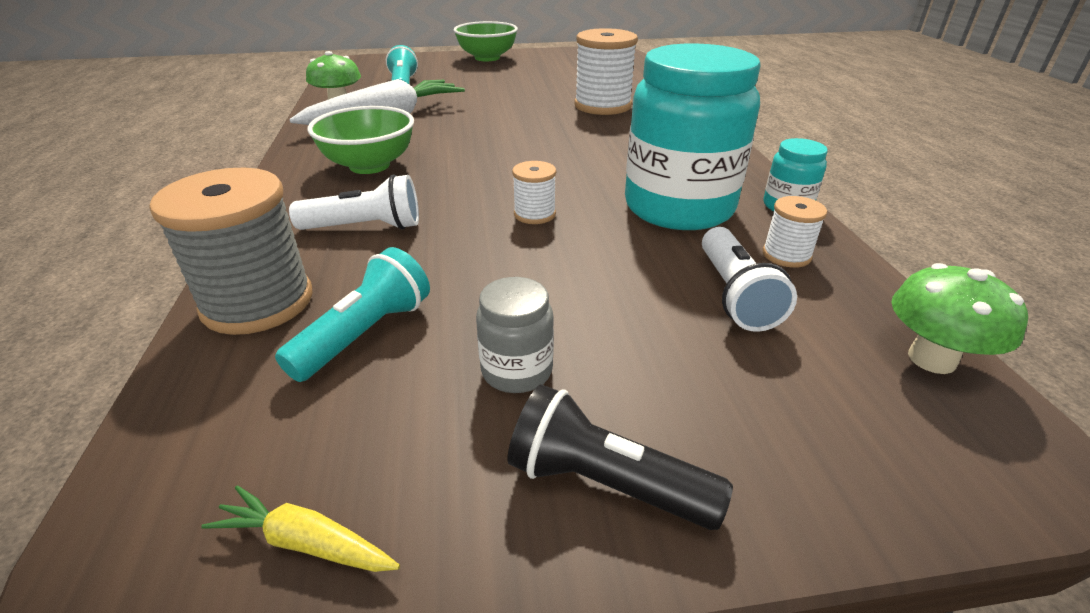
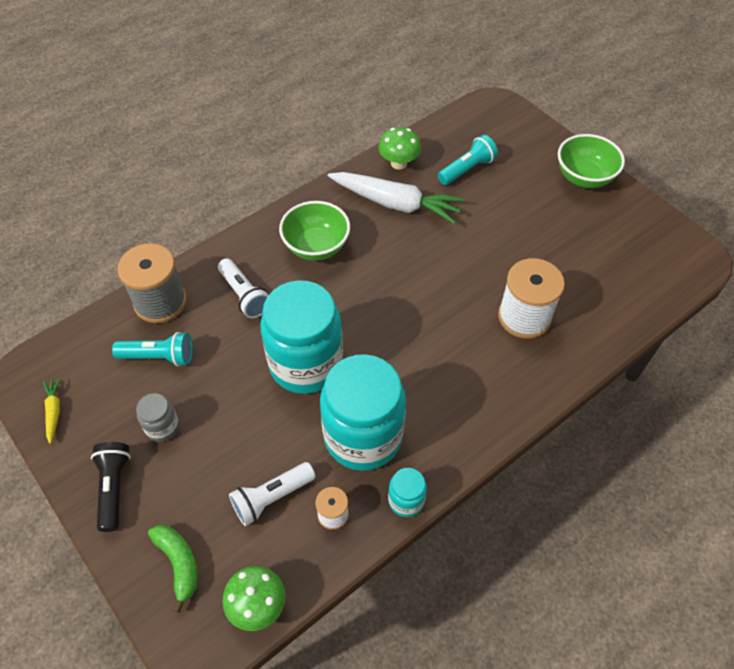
camera: 60 degrees right, 20 degrees up
(534, 214) = (306, 364): white spool -> turquoise jar
(829, 431) = (179, 563): none -> green banana

